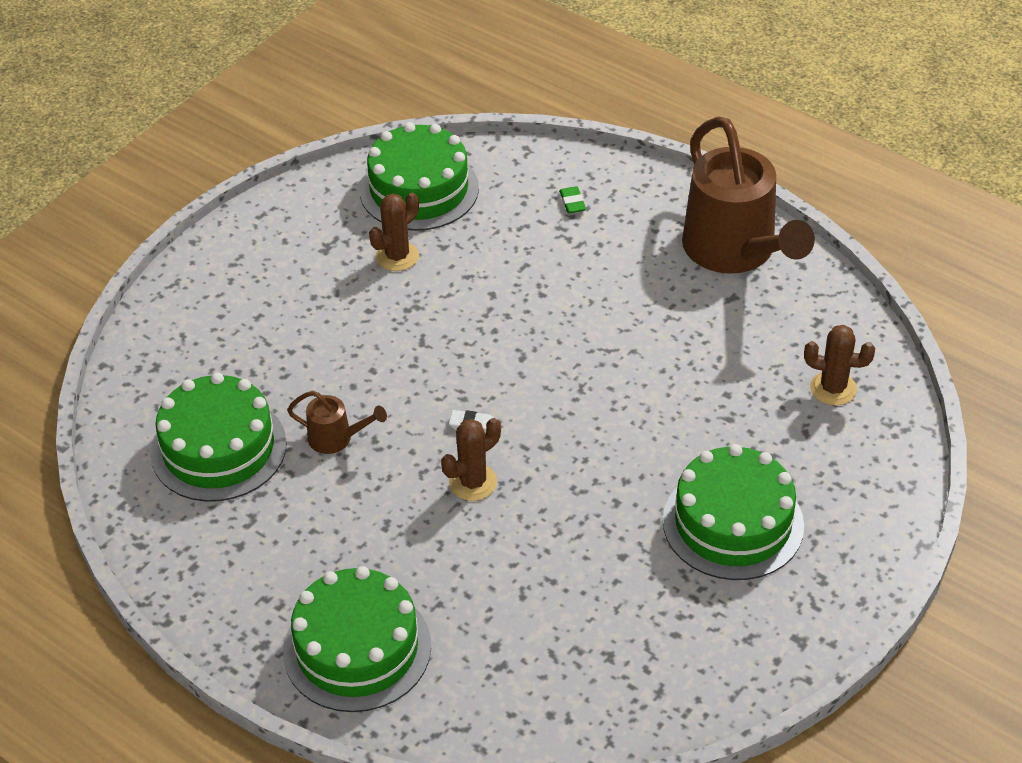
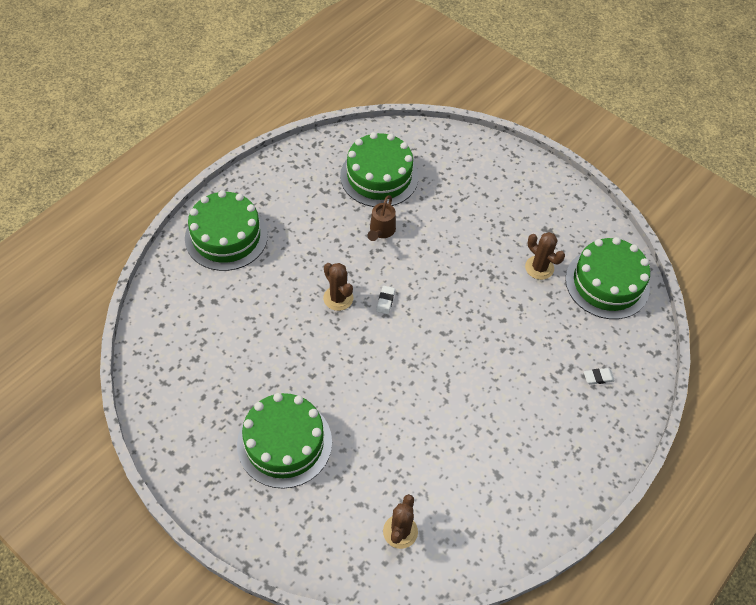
camera: 90 degrees right, 10 degrees up
(572, 202) = (598, 377): green eraser -> white eraser
(735, 252) = (547, 484): brown watering can -> none

